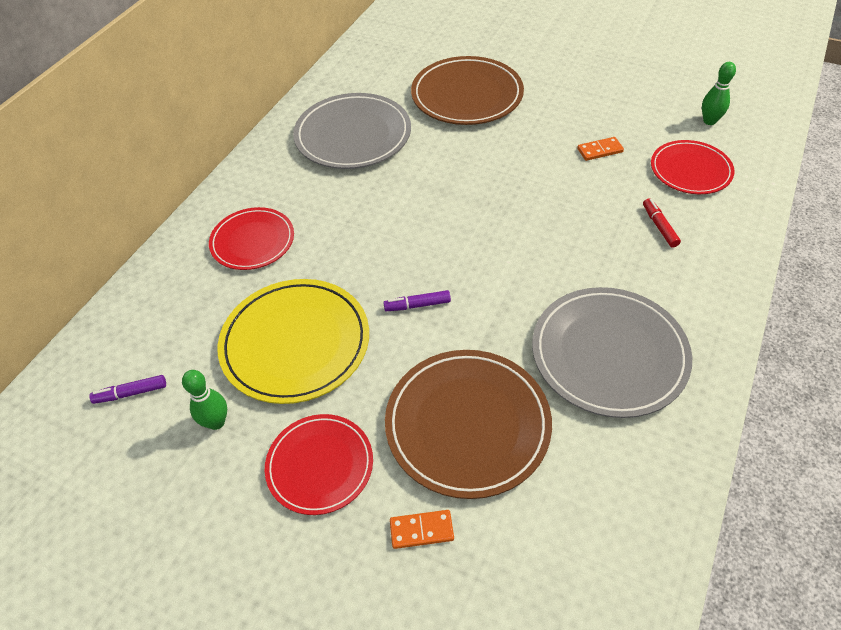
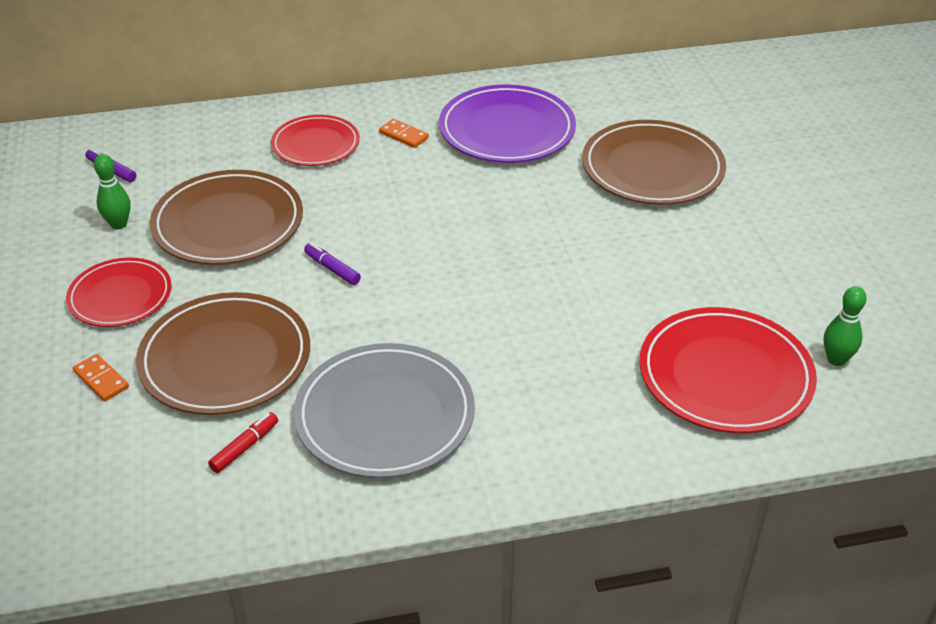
camera: 50 degrees right, 10 degrees down
(295, 343) = (228, 223): yellow plate -> brown plate
(353, 135) = (507, 130): grey plate -> purple plate
(600, 150) = (676, 294): orange domino -> orange domino (403, 135)
(659, 226) = (603, 384): red marker -> red marker (245, 447)
(690, 170) = (725, 375): red plate -> red plate, size x1.57

